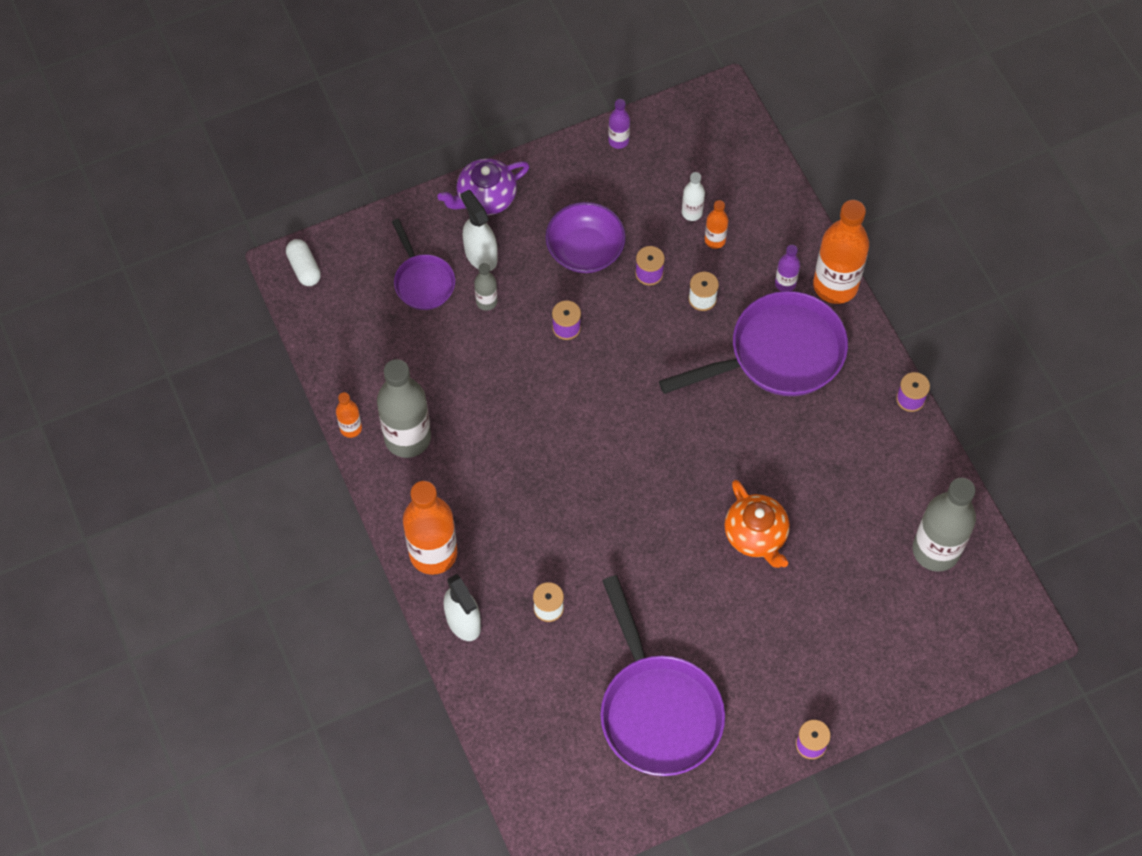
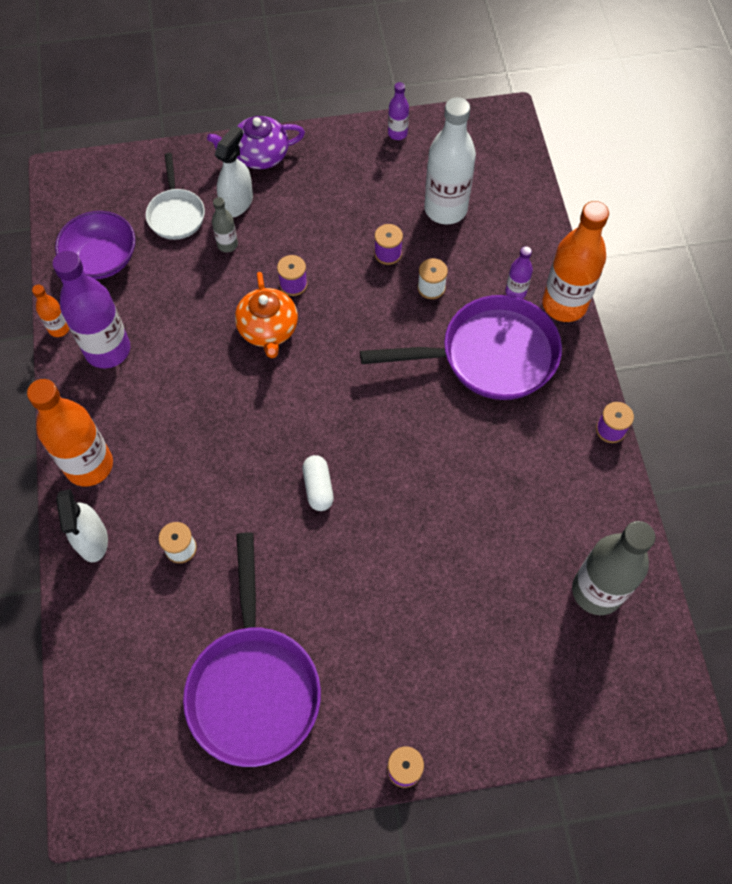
camera: 15 degrees right, 0 degrees up
(304, 268) = (75, 179): white capsule -> white capsule (318, 487)
(407, 438) = (108, 350): grey bottle -> purple bottle
(422, 281) = (176, 214): purple pan -> white pan
(480, 255) = (237, 203): white spray bottle -> white spray bottle turned 45 degrees clockwise
(585, 250) = (335, 220): purple bowl -> purple bowl (102, 259)
(692, 212) = (445, 209): white bottle -> white bottle, size x2.12
(715, 240) = (459, 238): orange bottle -> none
(756, 535) = (414, 528): orange teapot -> orange teapot (268, 329)

